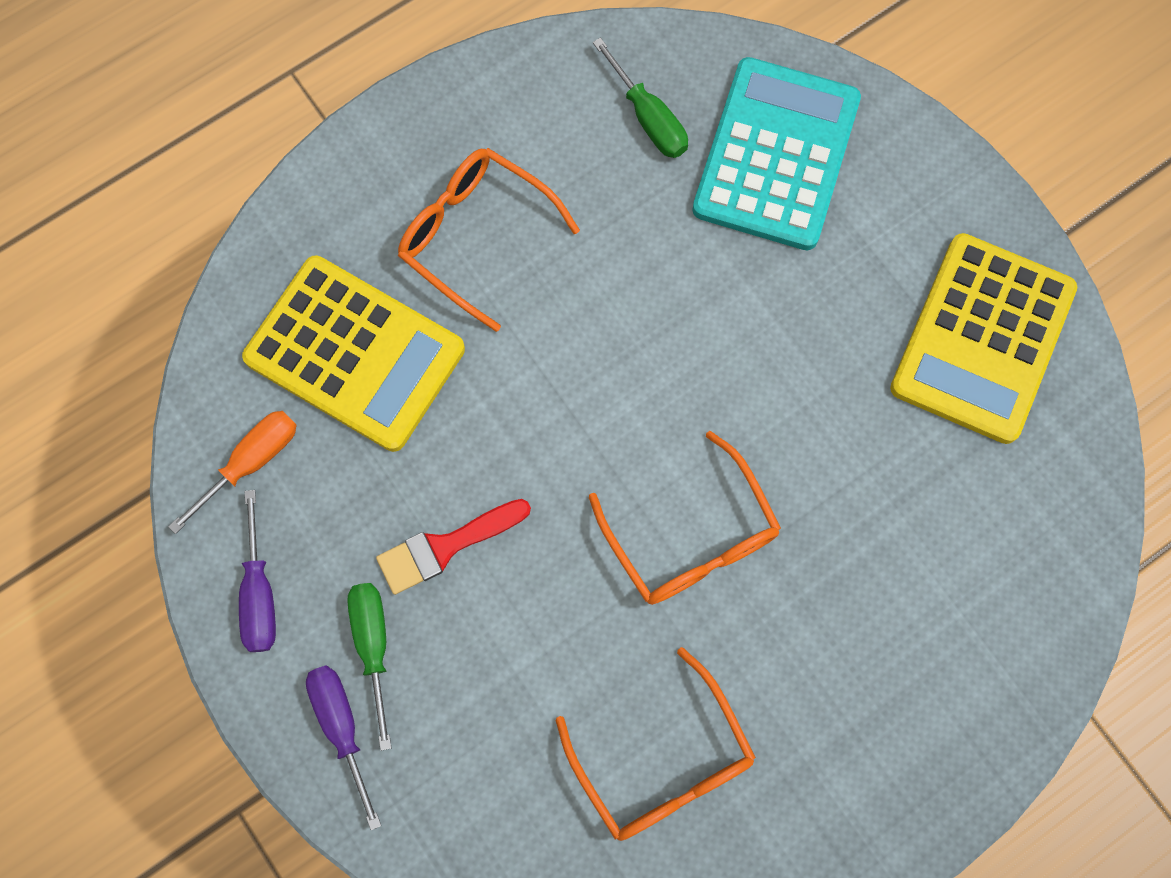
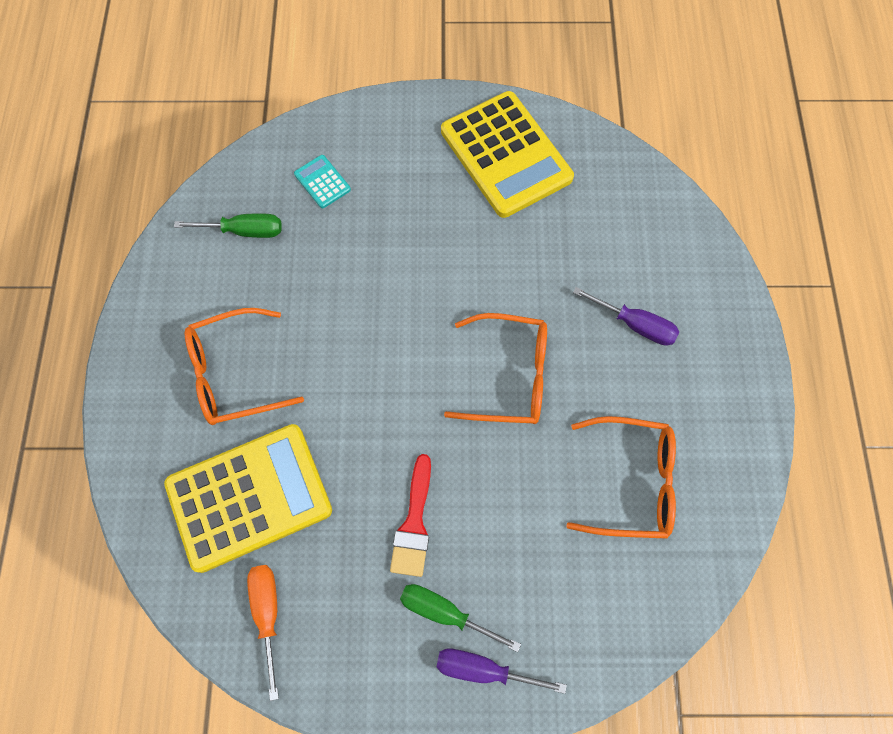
camera: 55 degrees left, 5 degrees down
(259, 592) = (358, 666): purple screwdriver -> purple screwdriver (634, 324)
(776, 155) = (322, 182): turquoise calculator -> turquoise calculator, size x0.41

